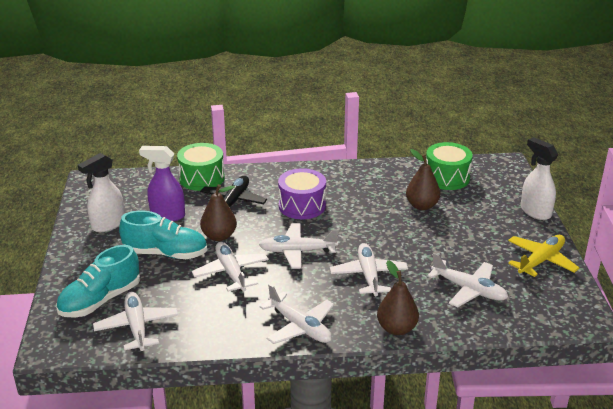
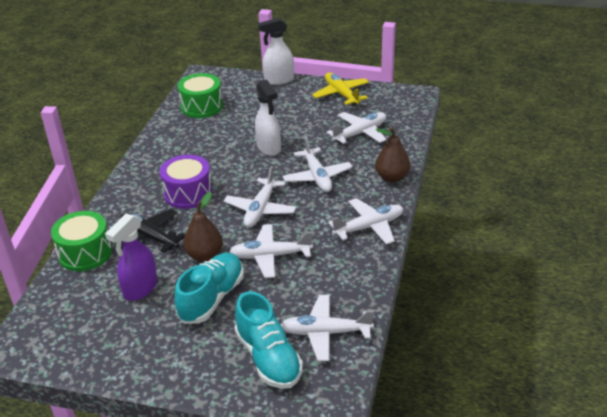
camera: 70 degrees left, 5 degrees up
(108, 225) = (126, 340): white spray bottle -> white spray bottle (269, 148)
(368, 275) = (317, 177): white plane -> white plane turned 120 degrees counterclockwise
(422, 206) = (235, 128): brown pear -> none

